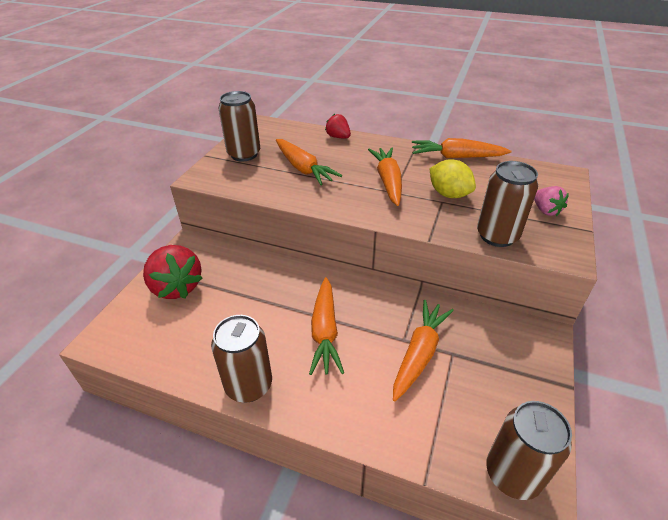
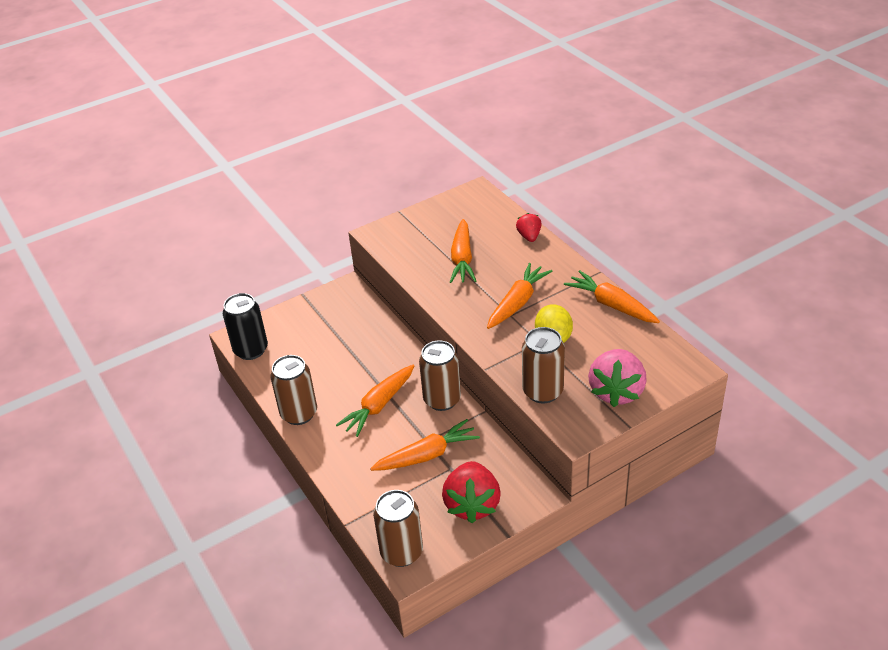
camera: 40 degrees right, 0 degrees up
(130, 346) = (251, 350): none -> black can
(176, 287) = (310, 321): red strawberry -> red strawberry (472, 504)
(244, 154) = (429, 223): brown can -> brown can (442, 400)
(545, 210) = (616, 391): pink strawberry -> pink strawberry, size x1.86

